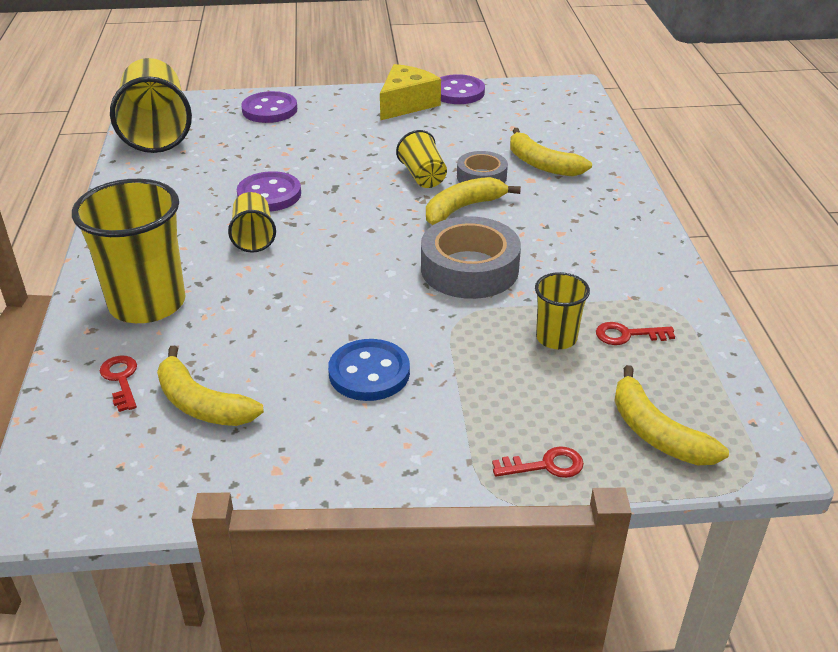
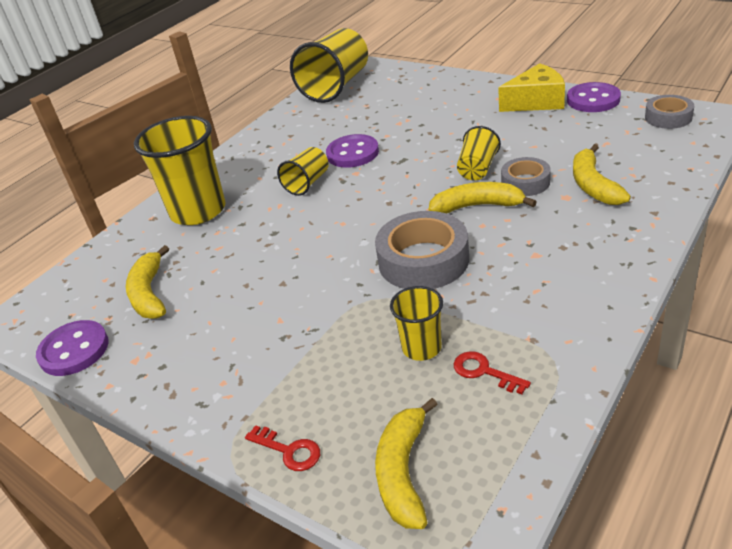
camera: 45 degrees right, 0 degrees up
(121, 379) = (131, 258): red key -> none
(269, 110) = (426, 85): purple button -> purple button (74, 350)
(369, 373) = (261, 316): blue button -> none
(539, 95) = (668, 117): none -> grey tape

